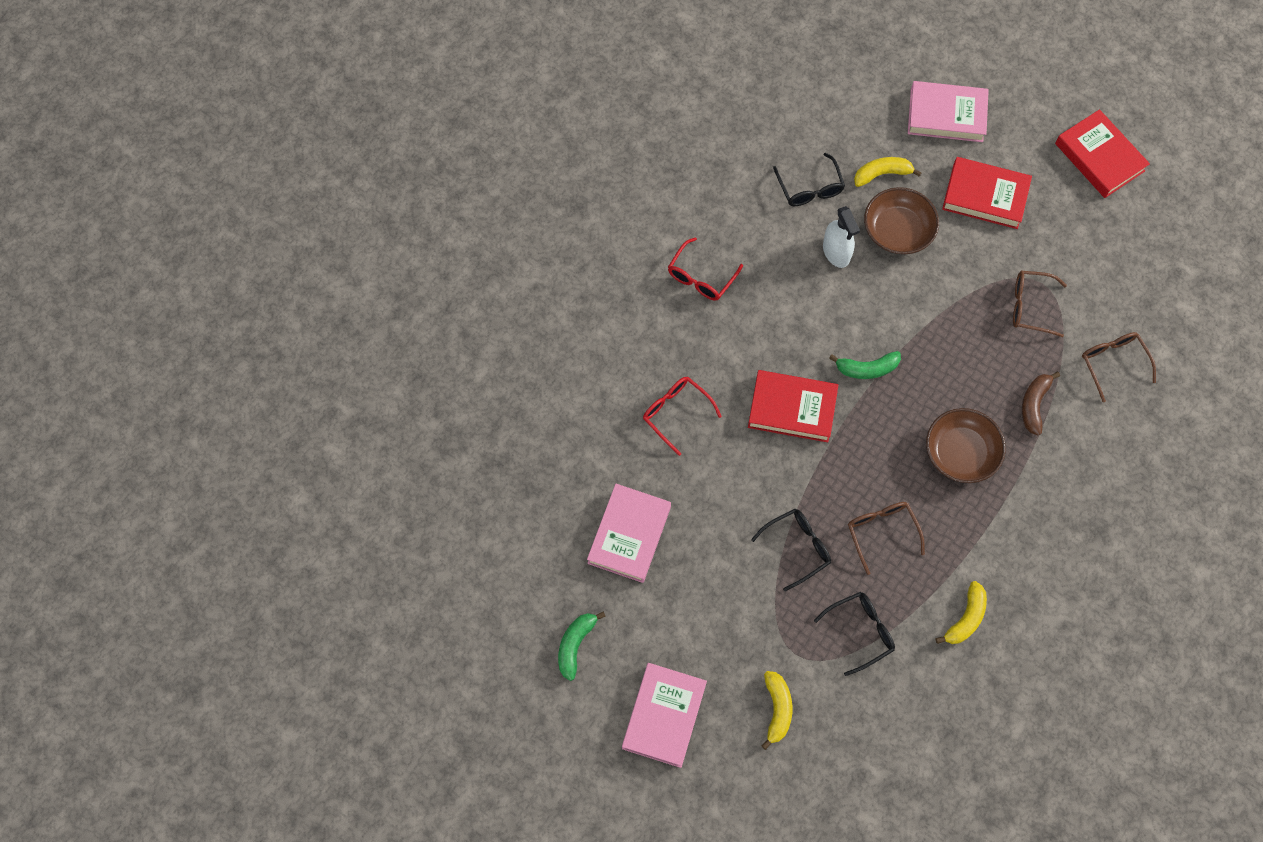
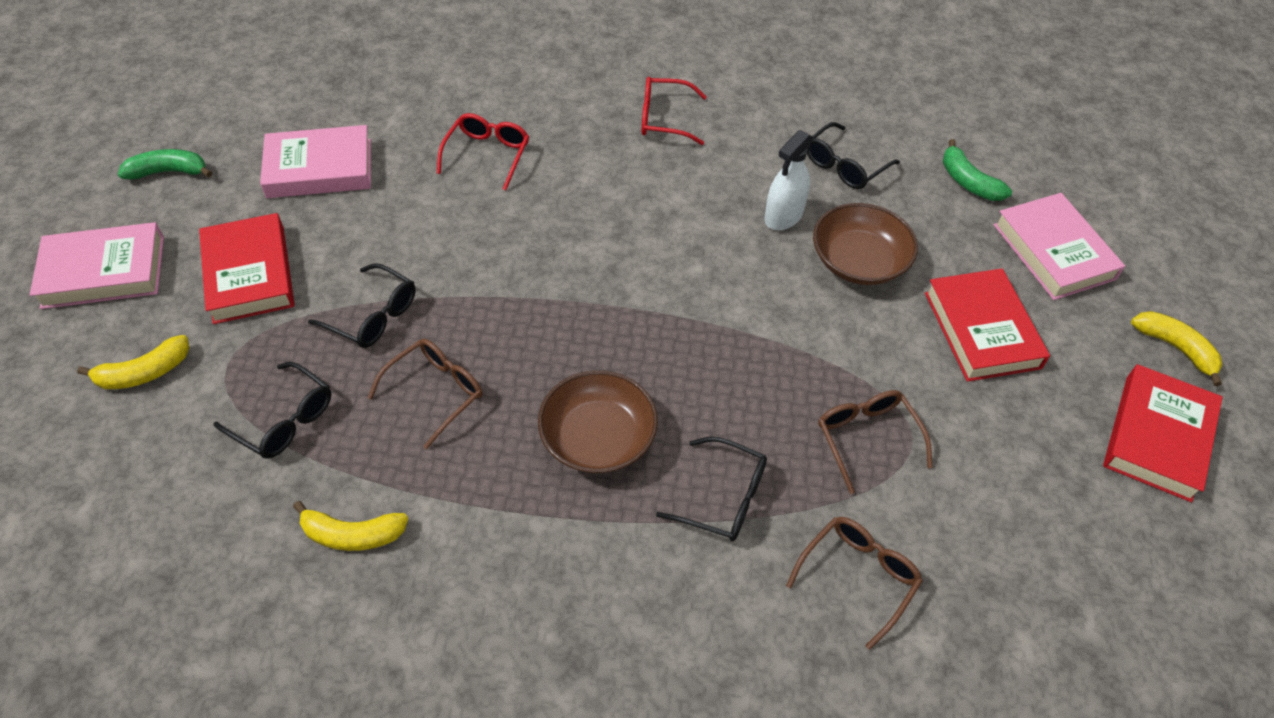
camera: 60 degrees right, 15 degrees down
(792, 408) = (554, 247): red book -> red book (250, 274)
(867, 368) = (653, 297): green banana -> green banana (968, 182)
(882, 174) = (919, 220): yellow banana -> yellow banana (1175, 348)
(1034, 405) = (724, 498): brown banana -> black glasses

